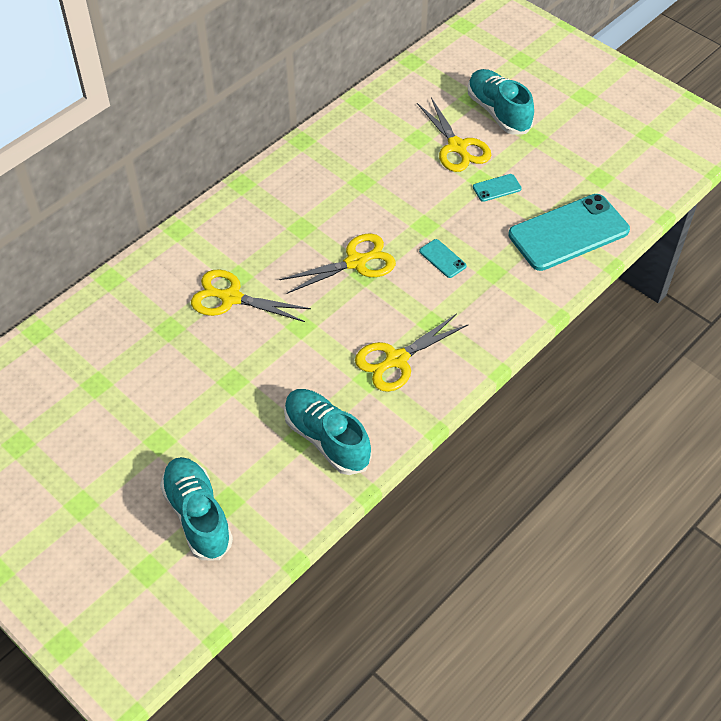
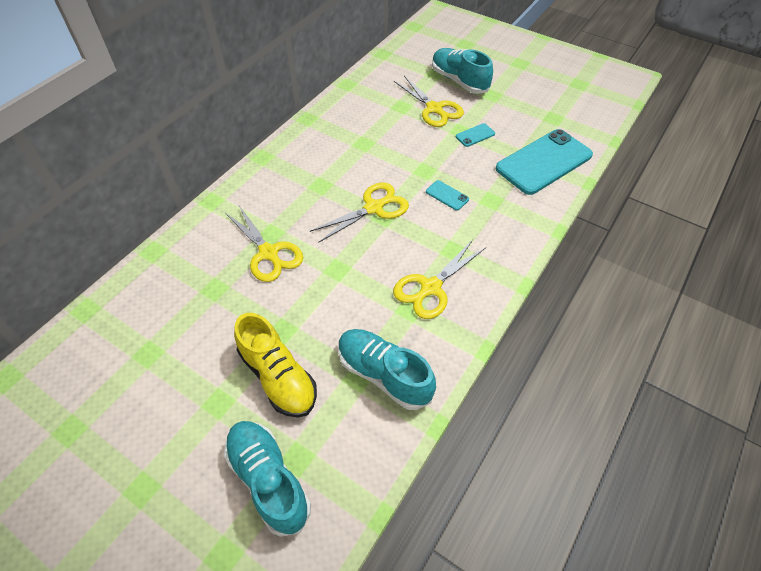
camera: 10 degrees left, 0 degrees up
(221, 426) = (278, 377): none -> yellow shoe
(231, 298) = (268, 253): yellow scissors -> yellow scissors turned 135 degrees counterclockwise

